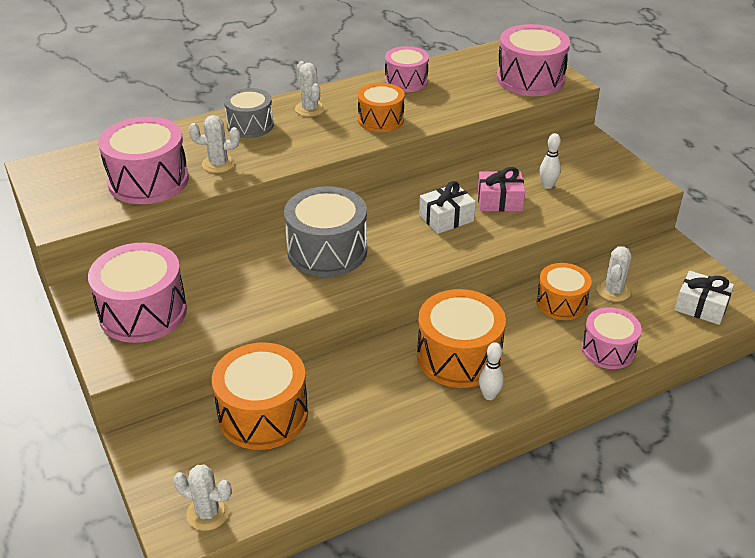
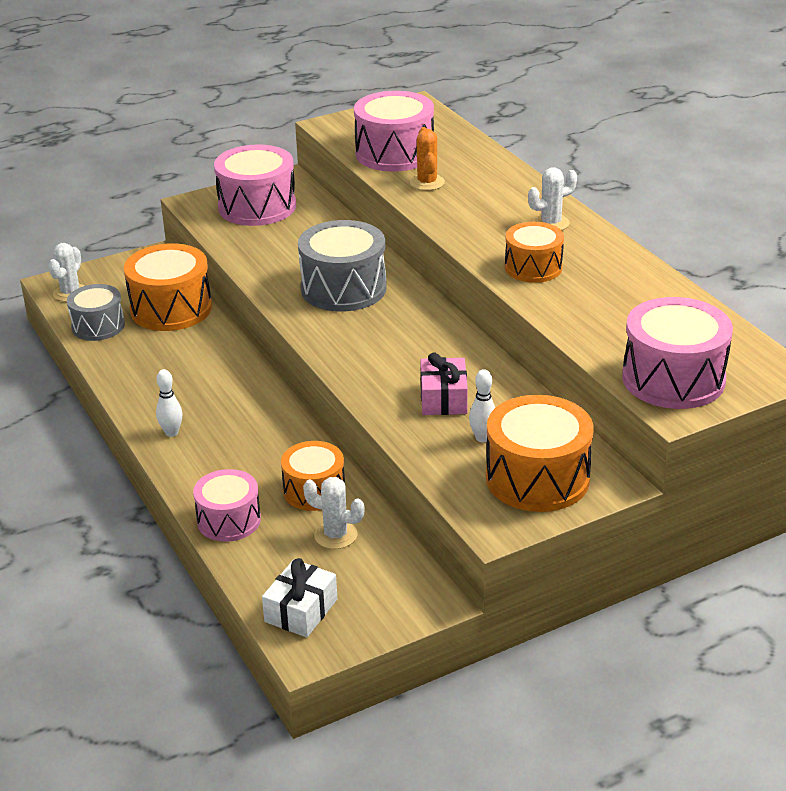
camera: 90 degrees right, 5 degrees down
(218, 164) = (427, 183): white cactus -> orange cactus
(250, 125) = (507, 192): grey drum -> grey drum (98, 326)
(406, 81) = (638, 282): pink drum -> none
(446, 218) = (405, 360): white gift -> none
(458, 357) = (231, 414): orange drum -> orange drum (537, 478)

